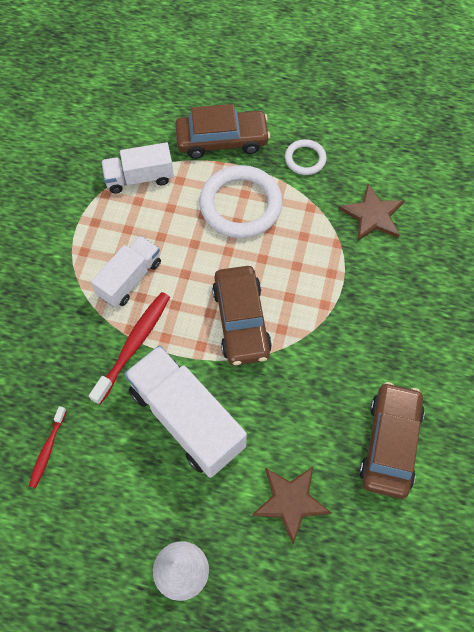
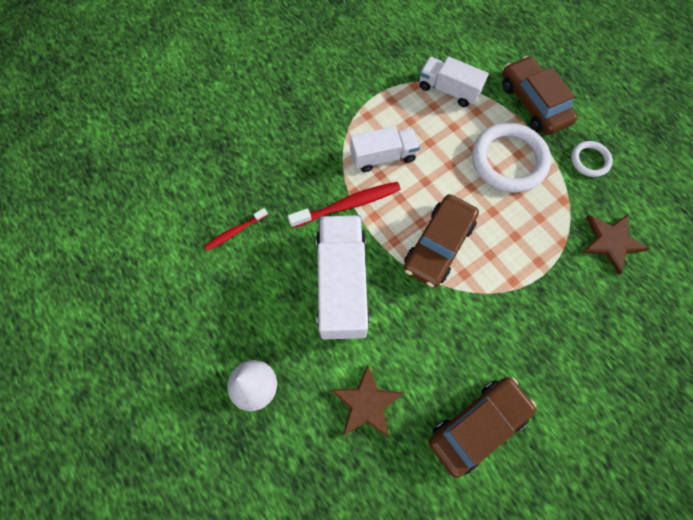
camera: 40 degrees right, 5 degrees up
(222, 140) = (533, 103): brown car -> brown car turned 150 degrees counterclockwise

